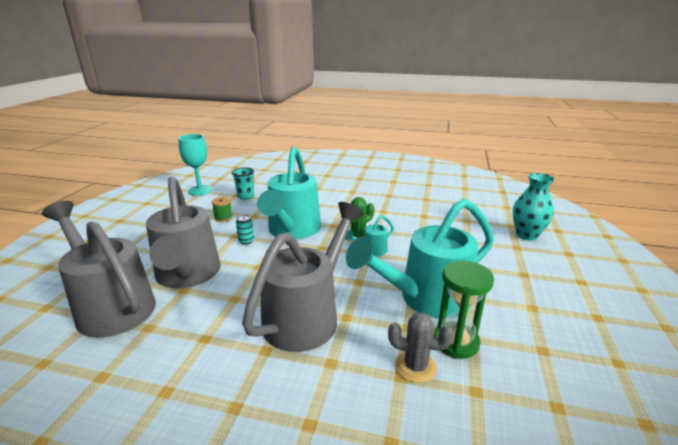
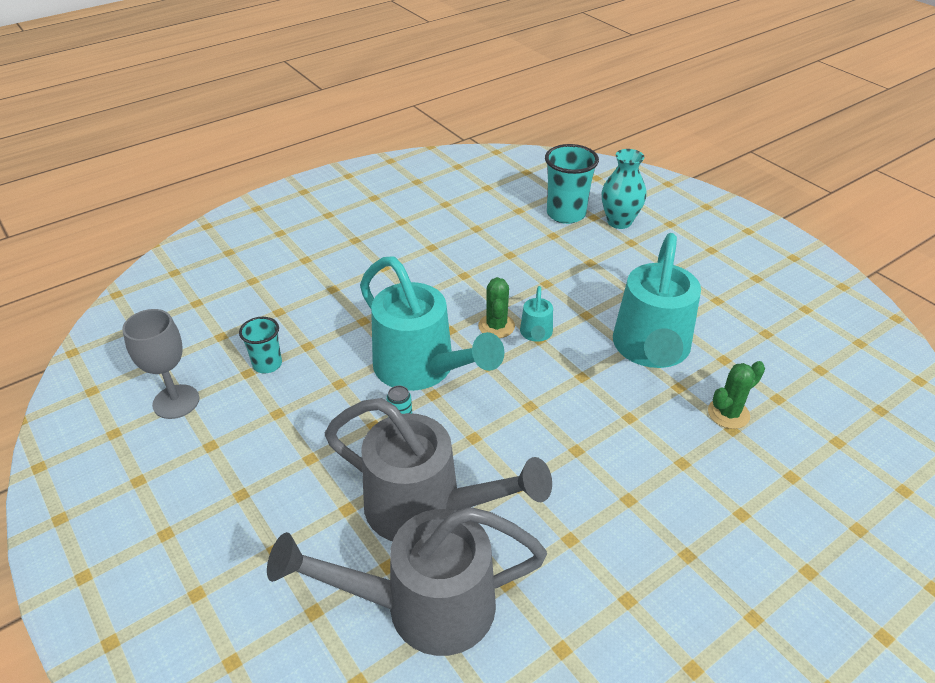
camera: 50 degrees left, 15 degrees up
(200, 190) = (176, 402): turquoise goblet -> grey goblet
(223, 218) = (308, 415): green spool -> none
(307, 315) = (602, 443): grey watering can -> none
(415, 366) = (728, 413): grey cactus -> green cactus
(456, 342) = (720, 372): green hourglass -> none
(493, 216) = (566, 214): none -> turquoise cup

